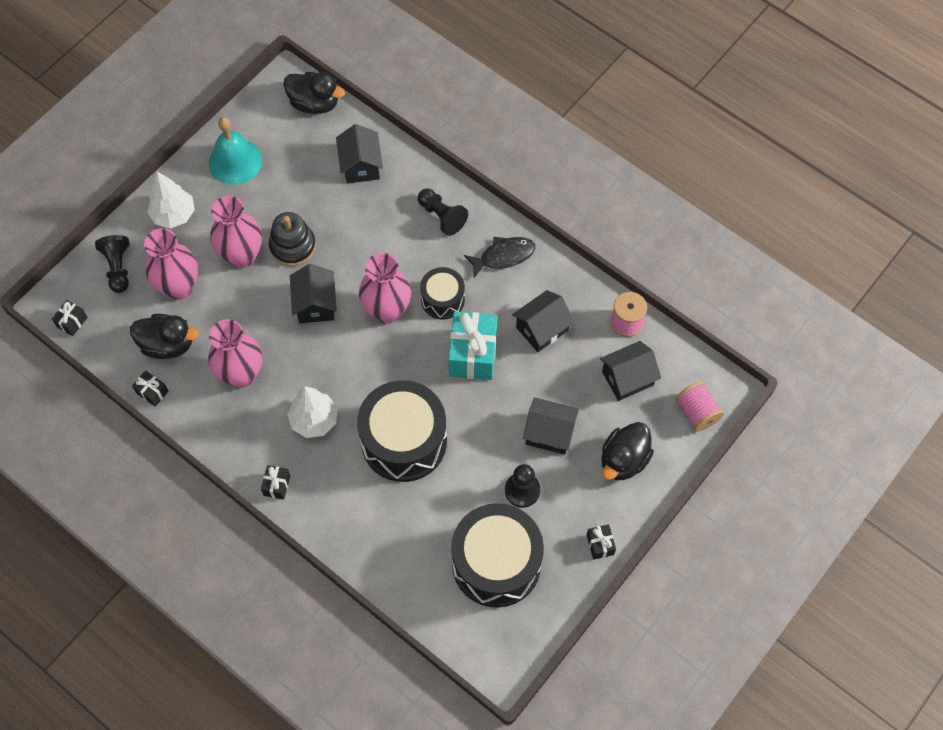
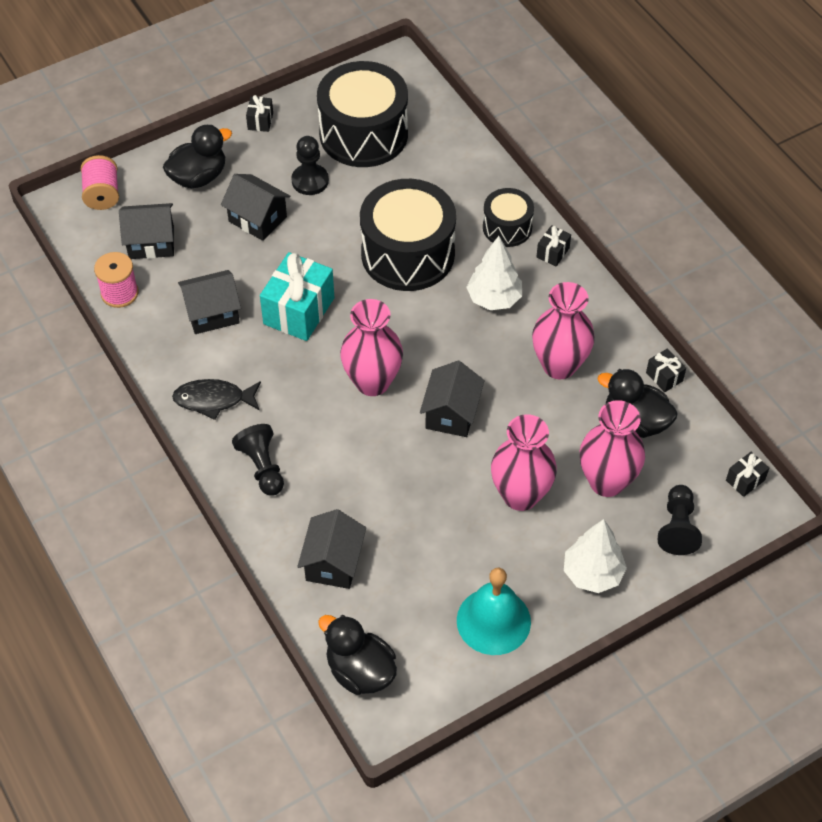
camera: 160 degrees left, 10 degrees down
(293, 246) = (455, 487): black stacking toy -> none
(442, 299) = (305, 375): black drum -> black drum (507, 227)

